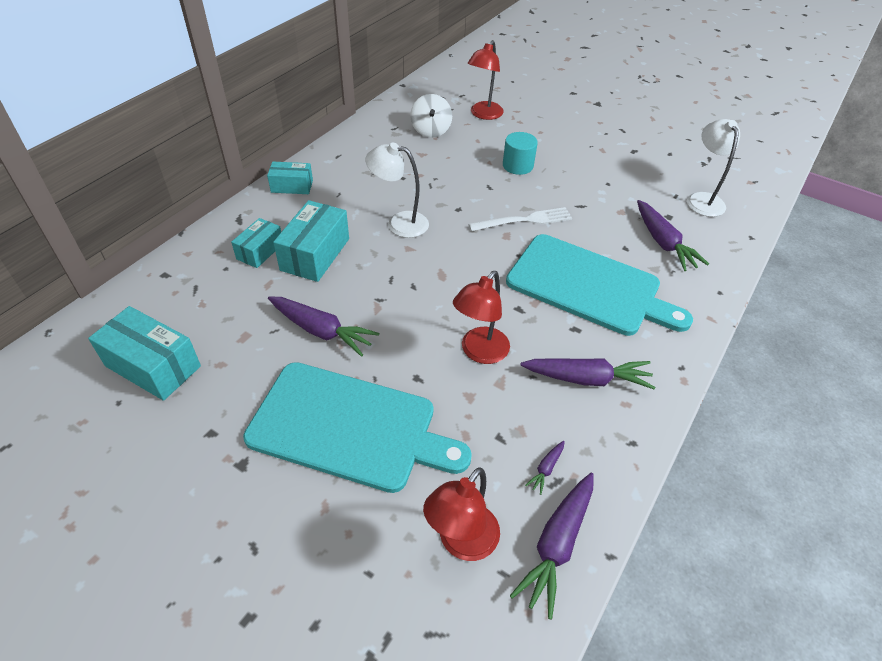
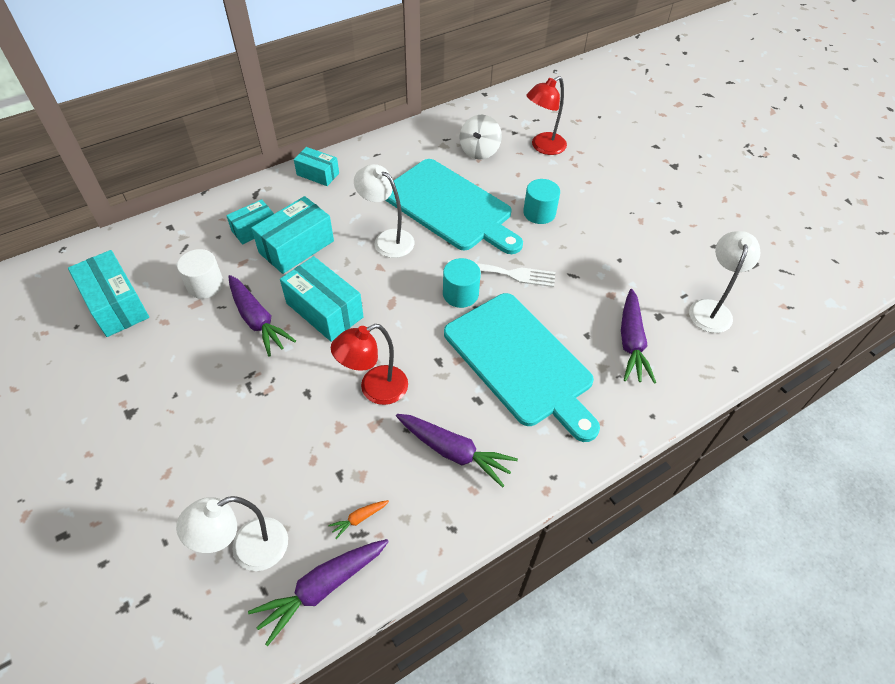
camera: 25 degrees right, 5 degrees up
(243, 316) = (205, 285): none -> white cylinder
(349, 427) = (226, 414): turquoise cutting board -> turquoise cutting board (450, 207)
(382, 300) = (324, 310): none -> turquoise box
(461, 542) = (248, 550): red lamp -> white lamp
(498, 248) = (460, 294): none -> turquoise cylinder
(546, 469) = (359, 519): purple carrot -> orange carrot

